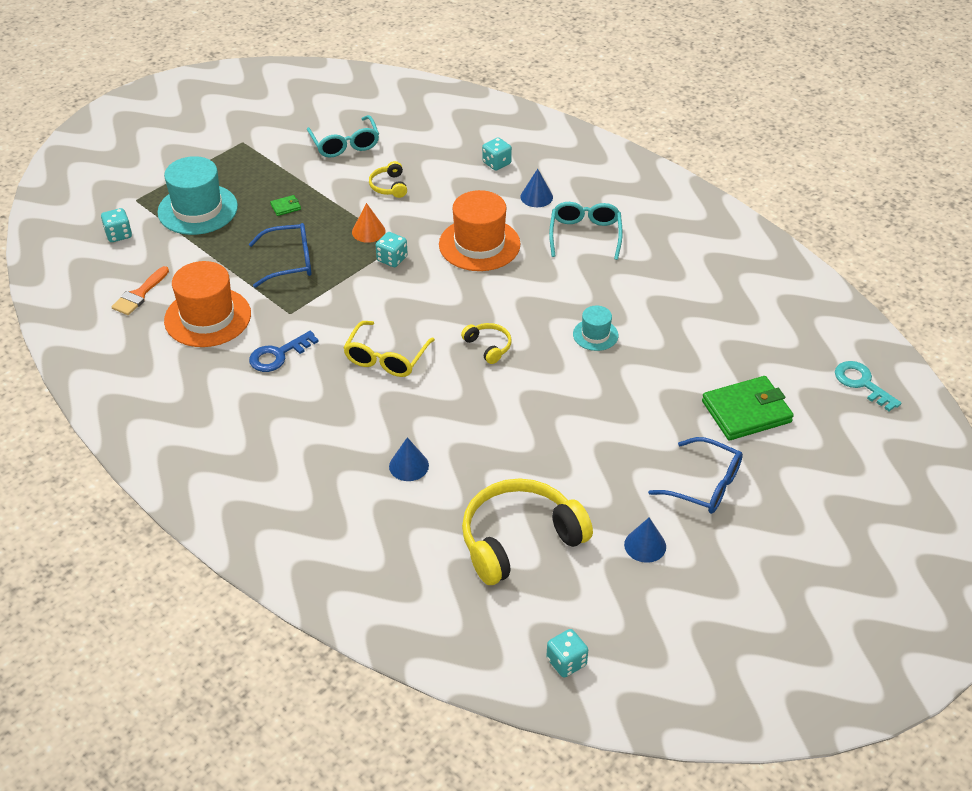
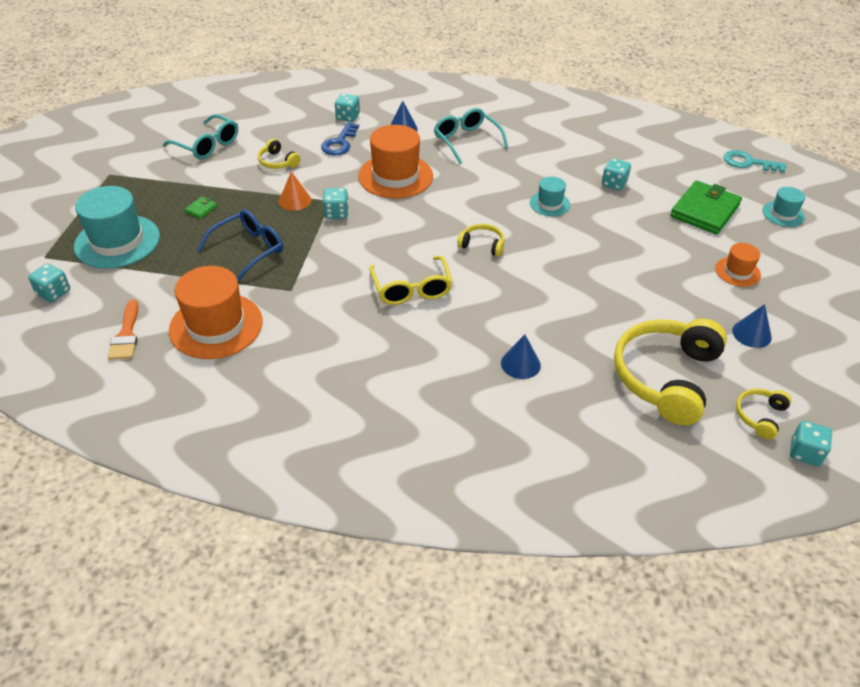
camera: 35 degrees left, 0 degrees up
(278, 355) = (315, 328): blue key -> blue key (339, 143)
(563, 614) = (760, 416): none -> yellow headphones
(684, 343) = (614, 184): none -> turquoise dice
(704, 485) = (737, 272): blue glasses -> orange hat
(829, 453) = (783, 214): none -> turquoise hat

